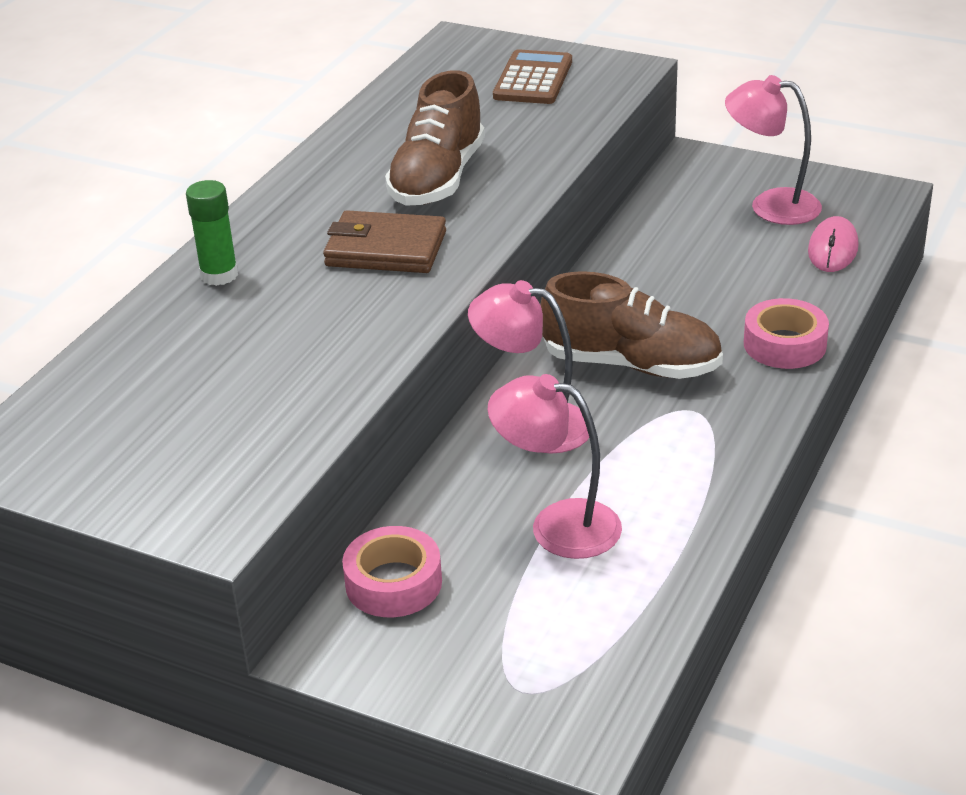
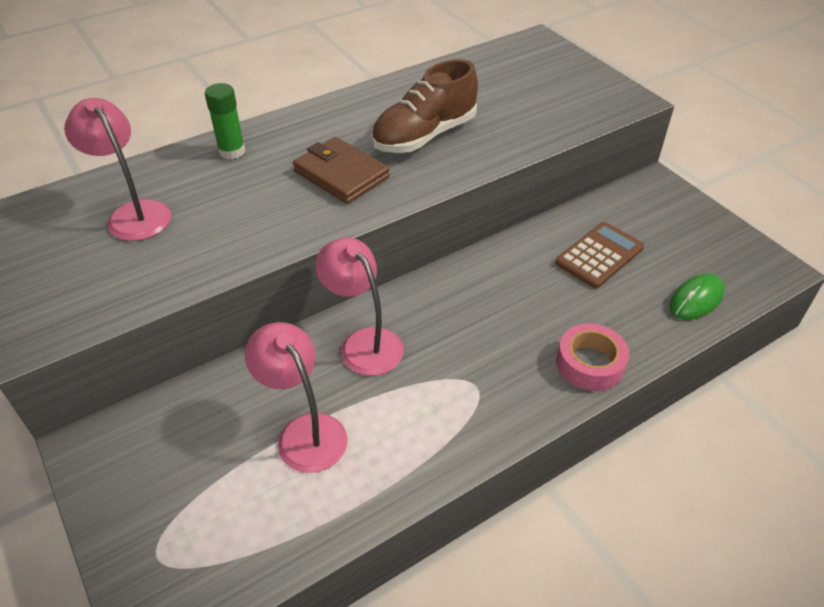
camera: 30 degrees right, 10 degrees up
(393, 583) = (170, 419): pink tape -> none
(533, 79) = (558, 85): brown calculator -> brown calculator (599, 255)
(631, 364) = (468, 327): brown shoe -> none
(770, 205) = (679, 243): pink lamp -> pink lamp (133, 213)
(832, 249) = (696, 299): pink mouse -> green mouse

